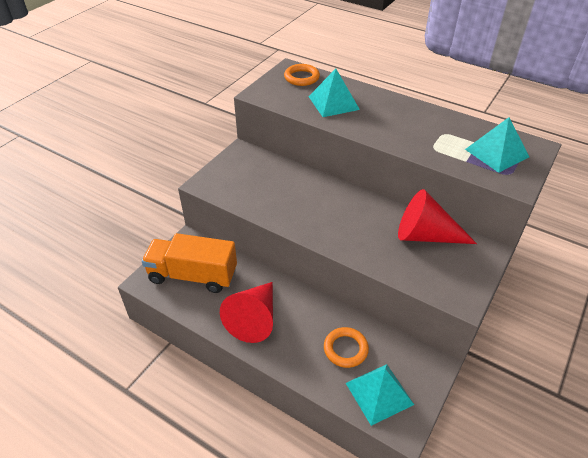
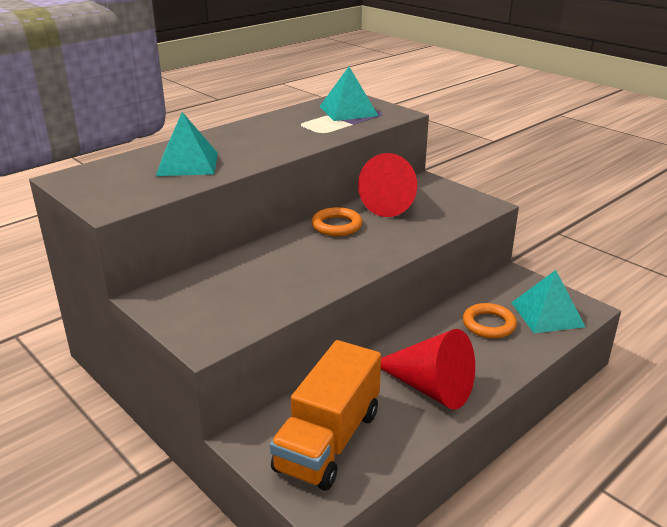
camera: 75 degrees left, 15 degrees down
(301, 77) = (102, 174): orange ring -> orange ring (336, 226)

